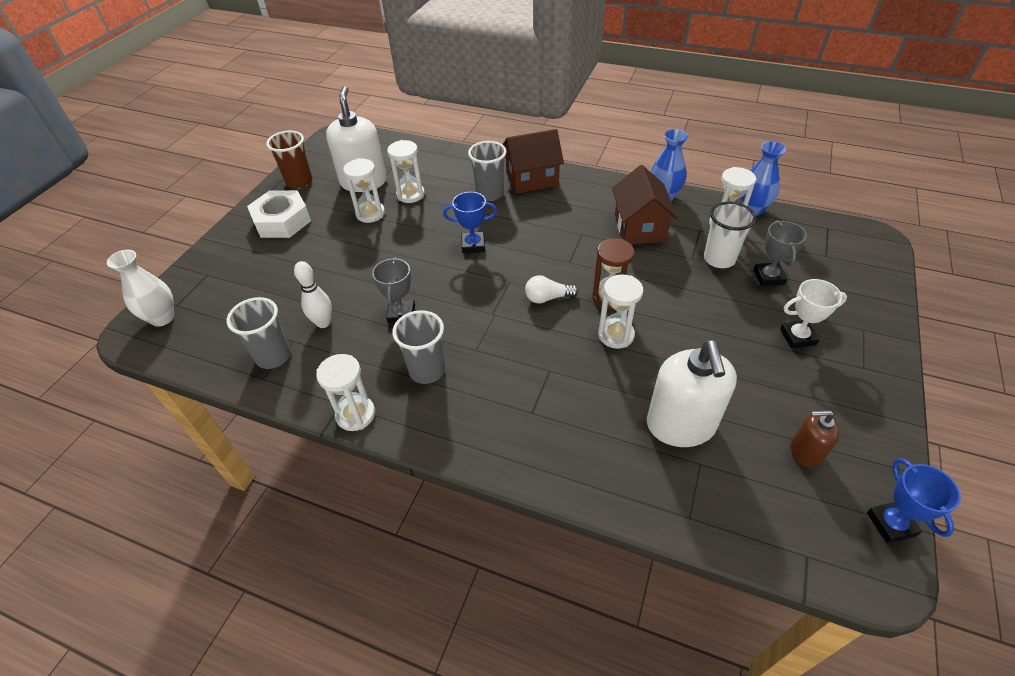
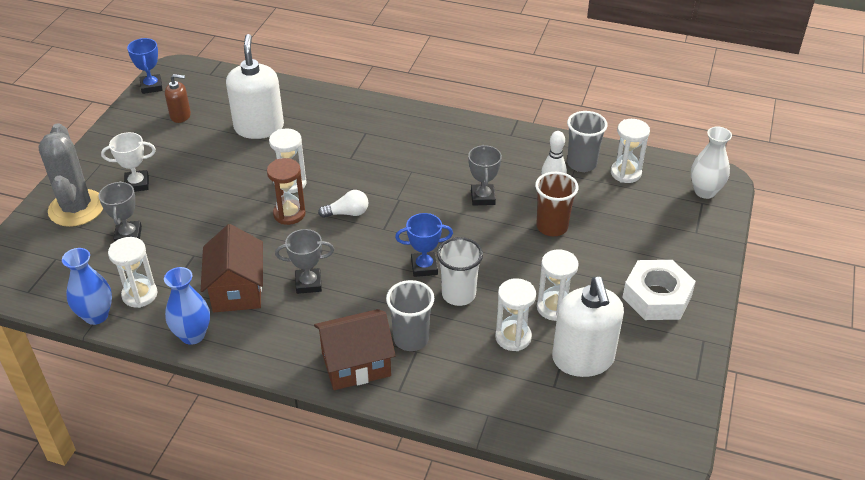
camera: 175 degrees right, 5 degrees down
(299, 182) = (671, 359): brown cup -> brown cup (552, 227)
(355, 414) = (496, 129): white hourglass -> white hourglass (625, 173)
(427, 370) = (449, 156): grey cup -> none
(577, 232) = (308, 283): none -> grey trophy
(719, 259) = (167, 253): white cup -> white cup (458, 294)
(846, 307) = (76, 208): none -> grey cactus

